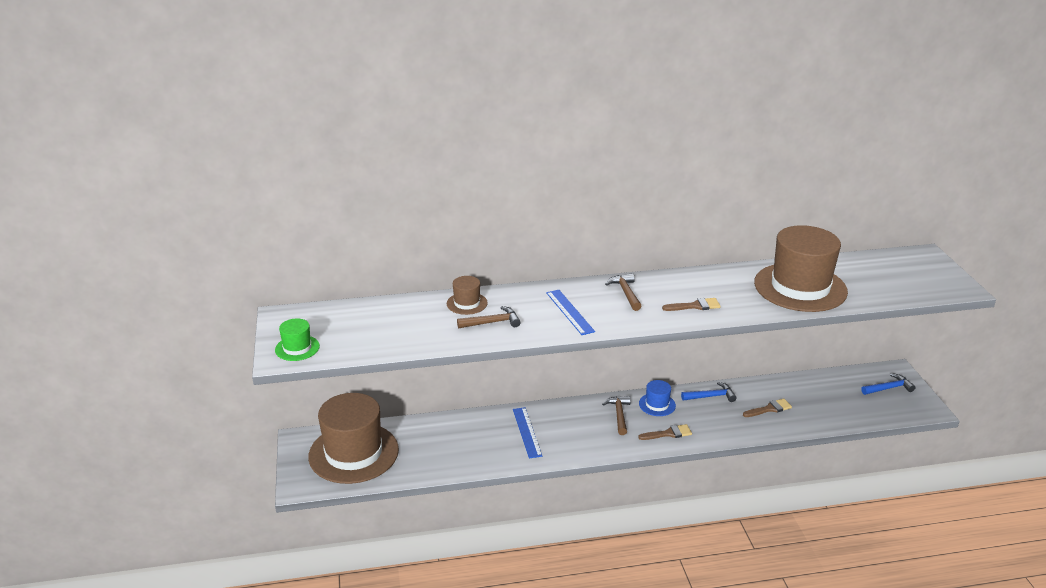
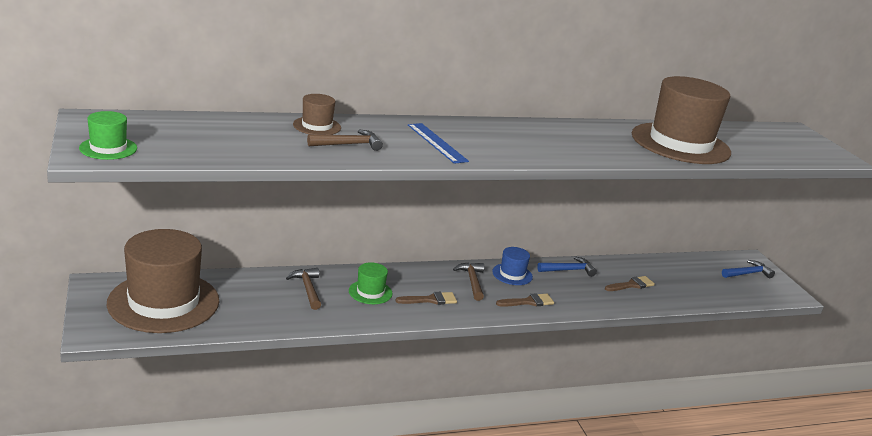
camera: 10 degrees left, 5 degrees down
(527, 432) = (370, 292): blue ruler -> green hat
(626, 293) = (496, 132): brown hammer -> brown hammer (307, 289)
(695, 306) = (574, 149): brown brush -> brown brush (430, 300)

